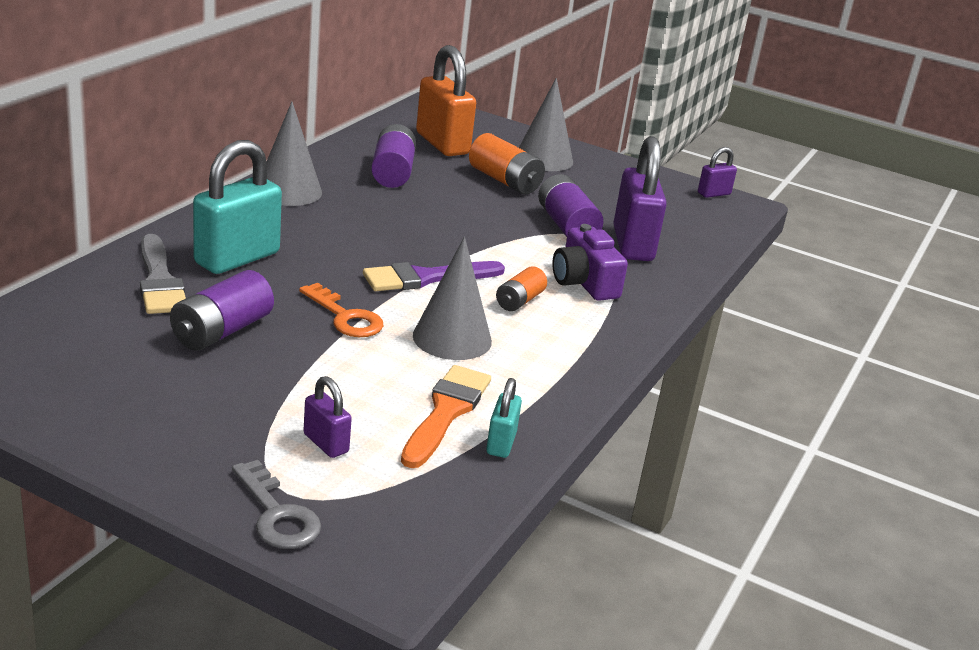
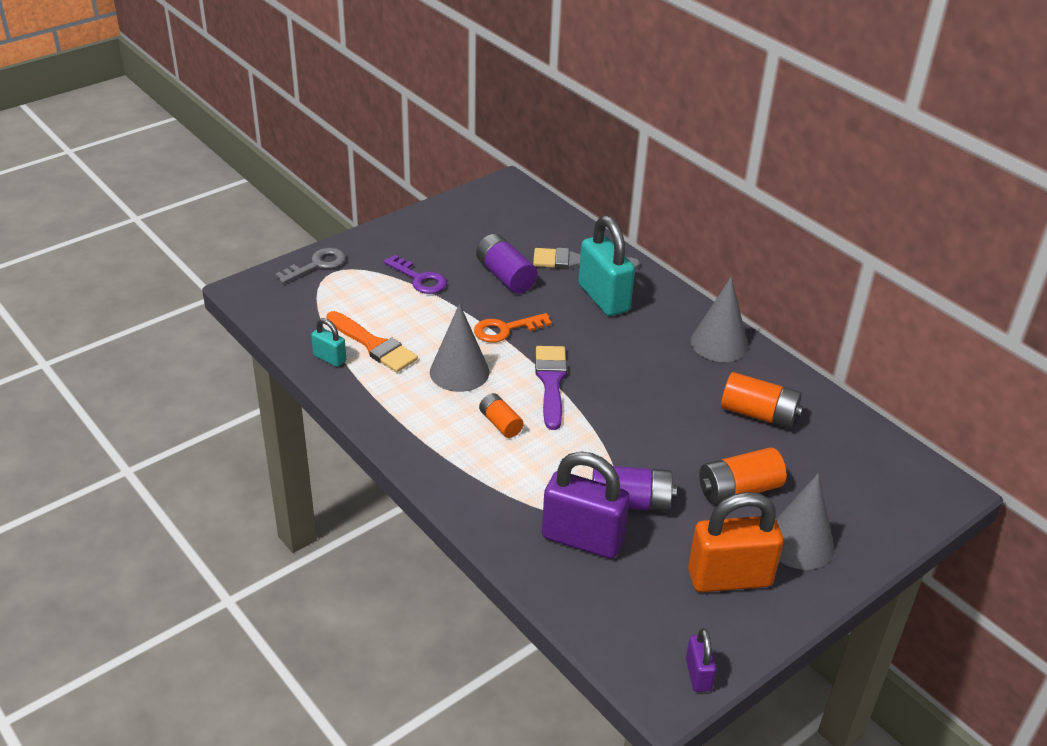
camera: 115 degrees right, 10 degrees up
(265, 402) = (419, 279): none -> purple key
(277, 514) = (317, 265): grey key -> grey key turned 150 degrees clockwise
(326, 443) = (367, 292): purple padlock -> none
(392, 172) = (759, 414): purple battery -> orange battery
(442, 144) = (834, 469): orange padlock -> orange padlock (729, 578)
(584, 282) = (518, 474): purple camera -> none

